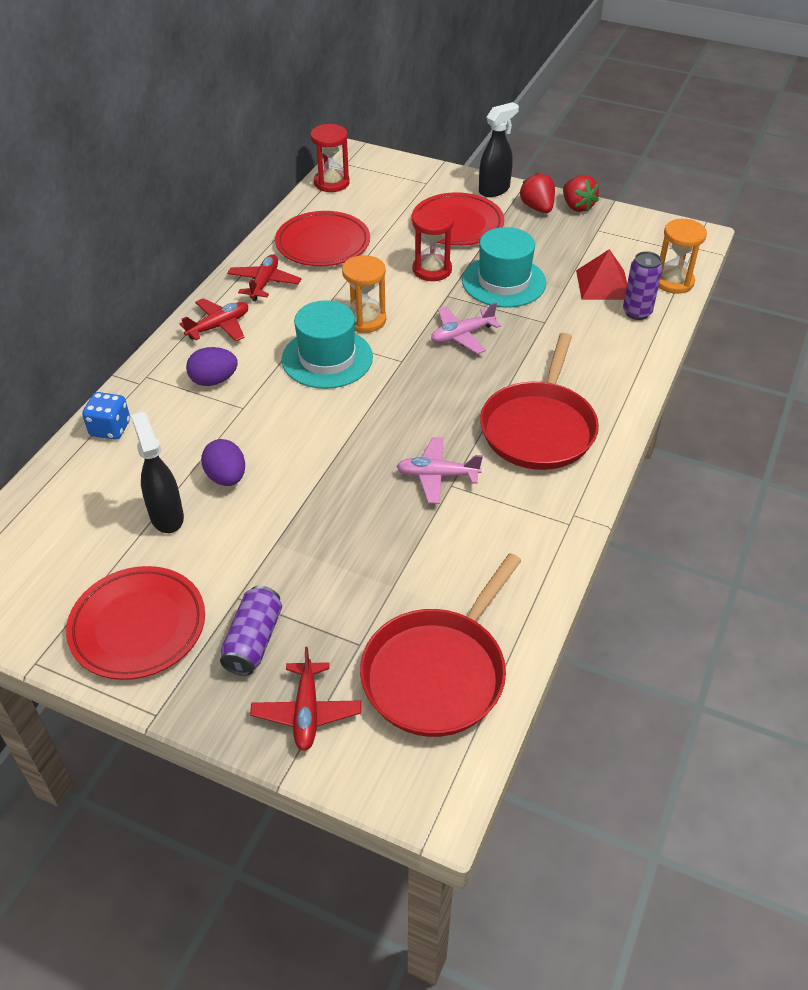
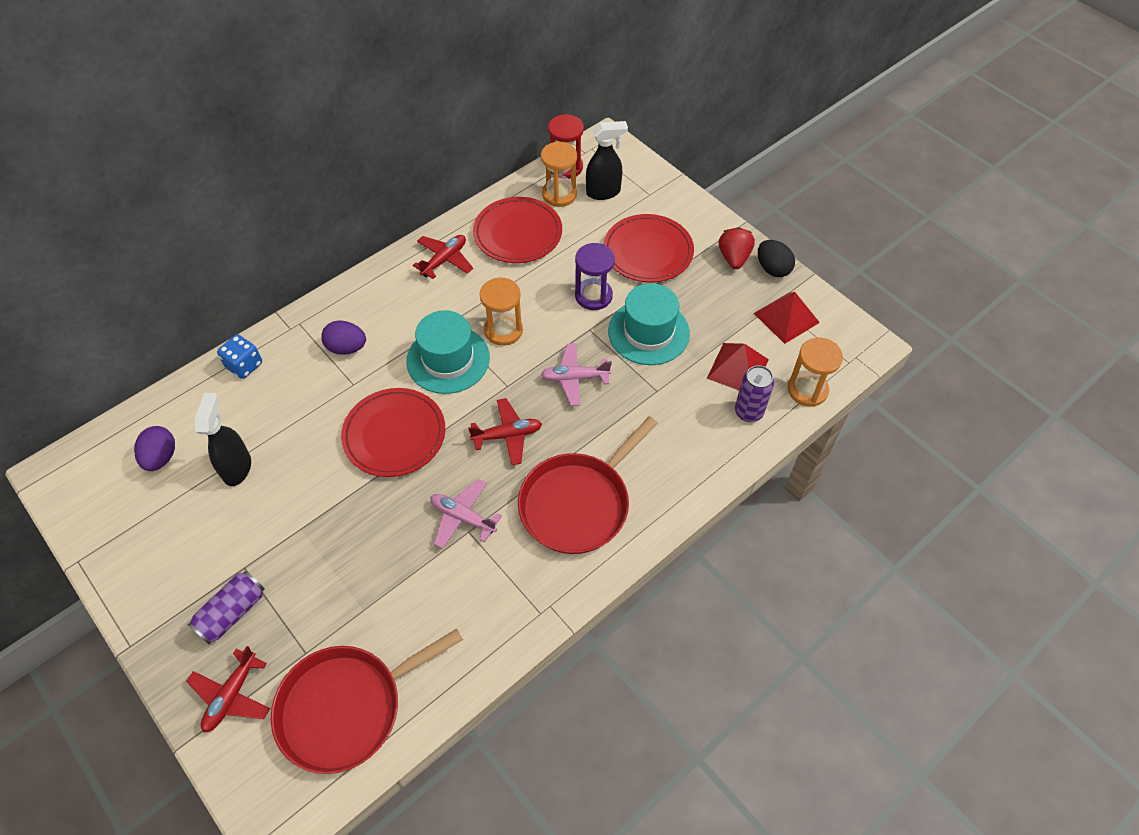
camera: 25 degrees right, 10 degrees up
(138, 626) = (161, 561): red plate -> red plate (394, 435)
(219, 326) = (382, 293): red plane -> red plane (507, 435)
(226, 477) = (301, 449): purple egg -> purple egg (161, 457)
(341, 204) = (559, 194): none -> orange hourglass
(432, 270) = (593, 296): red hourglass -> purple hourglass
(494, 190) = (707, 223): black spray bottle -> black spray bottle (603, 192)
(577, 206) = (772, 269): red strawberry -> black egg
(615, 237) = (786, 317): none -> red pyramid

